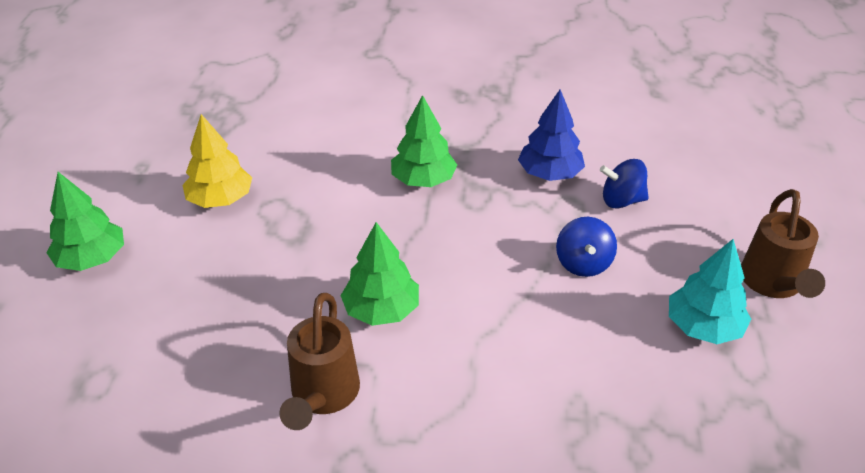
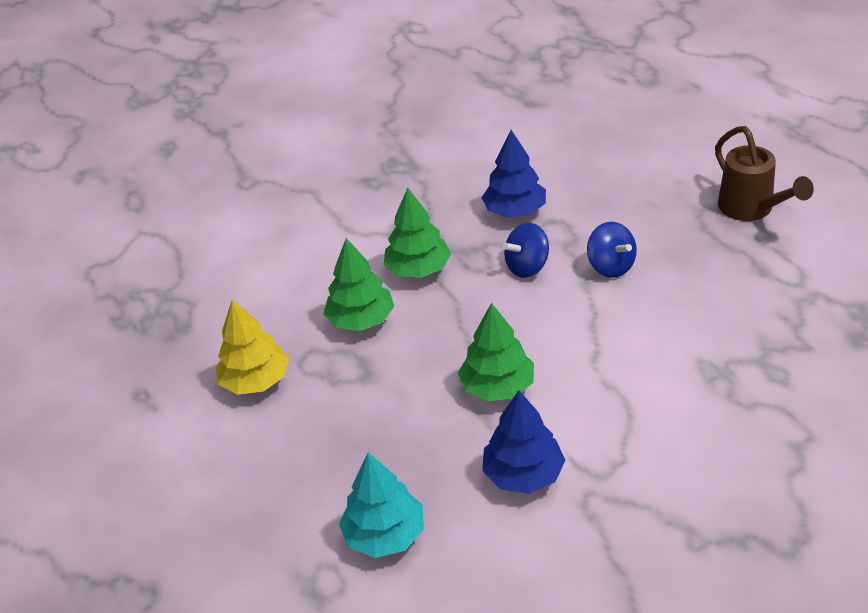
camera: 30 degrees left, 0 degrees up
(92, 258) = (194, 495): green tree -> green tree (361, 320)
(323, 396) = (523, 474): brown watering can -> blue tree
(621, 201) = (590, 203): blue spinning top -> blue spinning top (527, 267)
(703, 327) = (735, 265): turquoise tree -> turquoise tree (385, 534)

